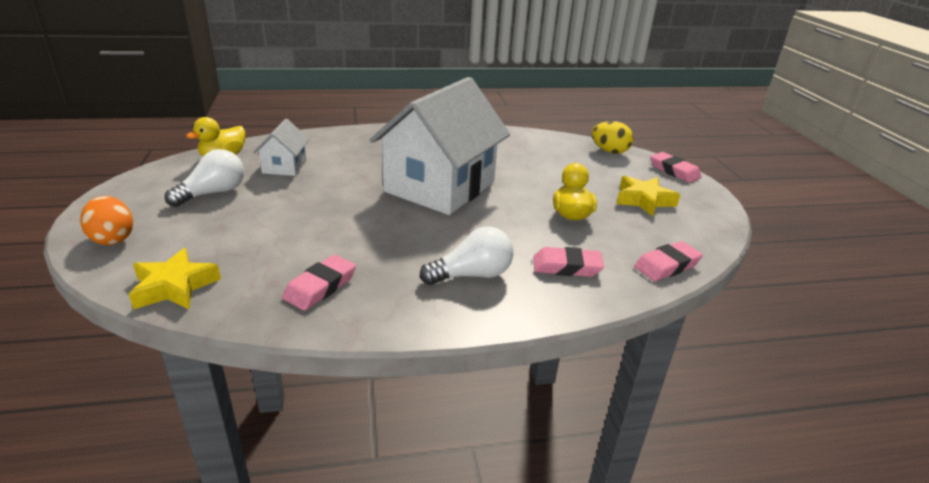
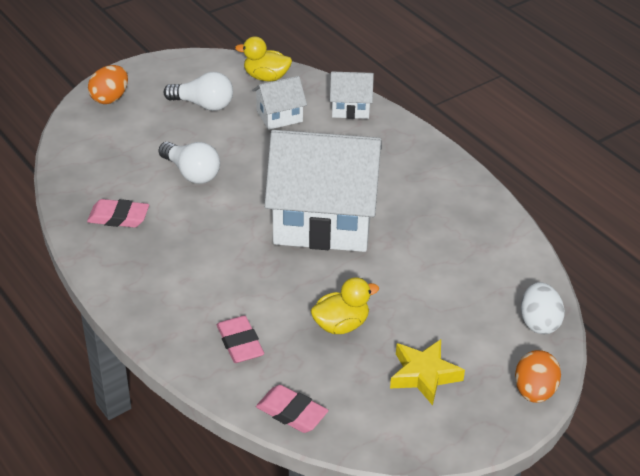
camera: 65 degrees right, 10 degrees up
(174, 287) = (76, 154): yellow star -> none
(317, 140) = (350, 108): none -> white house
(472, 275) = (187, 289): white light bulb -> white light bulb (191, 173)
(609, 151) = (539, 323): yellow egg -> white egg
(674, 171) = (534, 391): pink eraser -> orange egg

